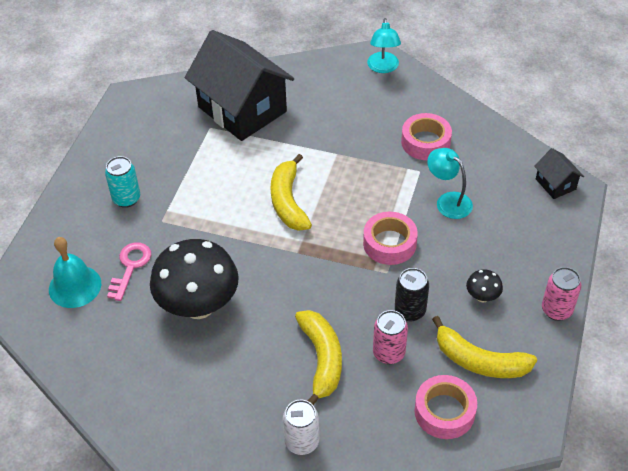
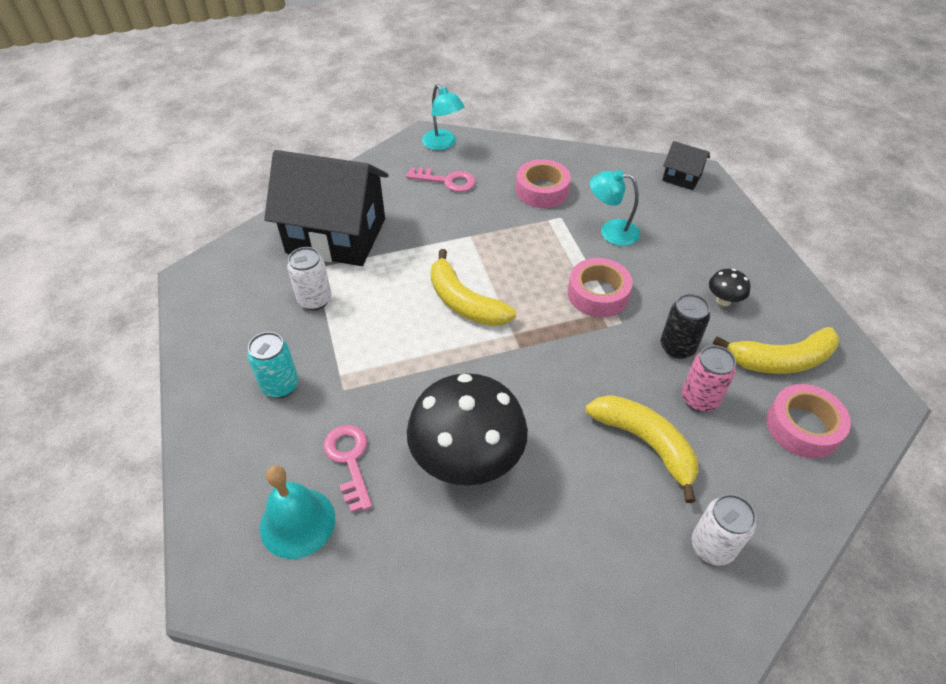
camera: 35 degrees left, 0 degrees up
(191, 151) = (315, 300): none -> white can
(358, 101) = (447, 181): none -> pink key
(556, 310) = (791, 280): pink can -> none

